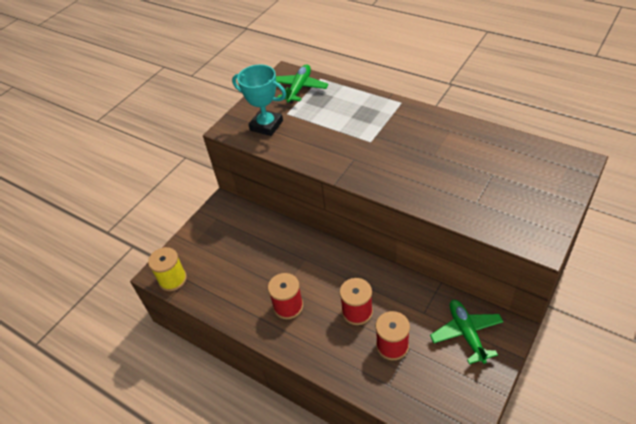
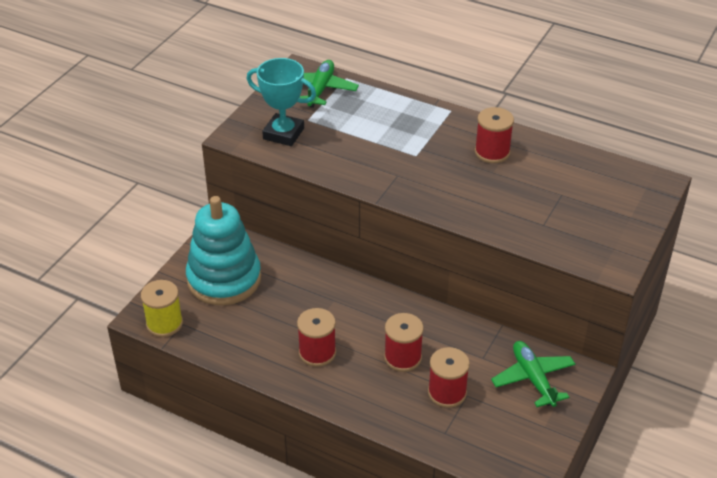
camera: 10 degrees left, 5 degrees down
(222, 241) = (224, 279): none -> turquoise stacking toy
(434, 137) = (492, 152): none -> red spool

